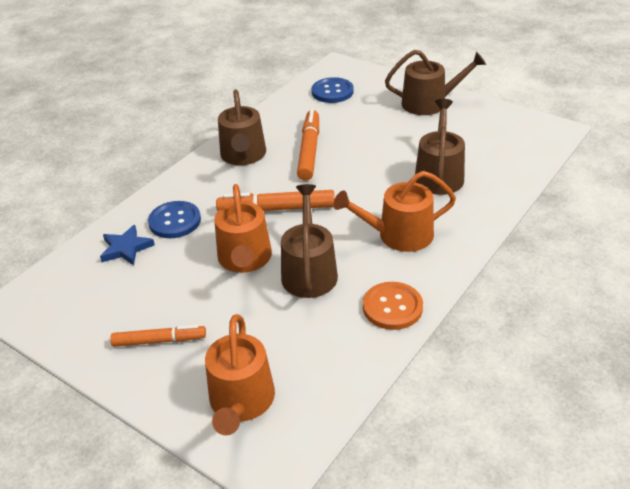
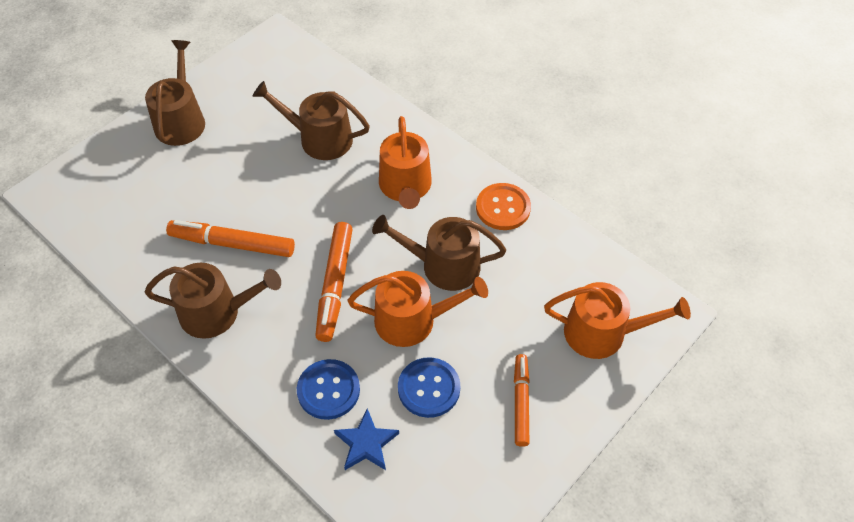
camera: 85 degrees left, 15 degrees up
(332, 92) = (110, 206): blue button -> blue button (429, 388)

